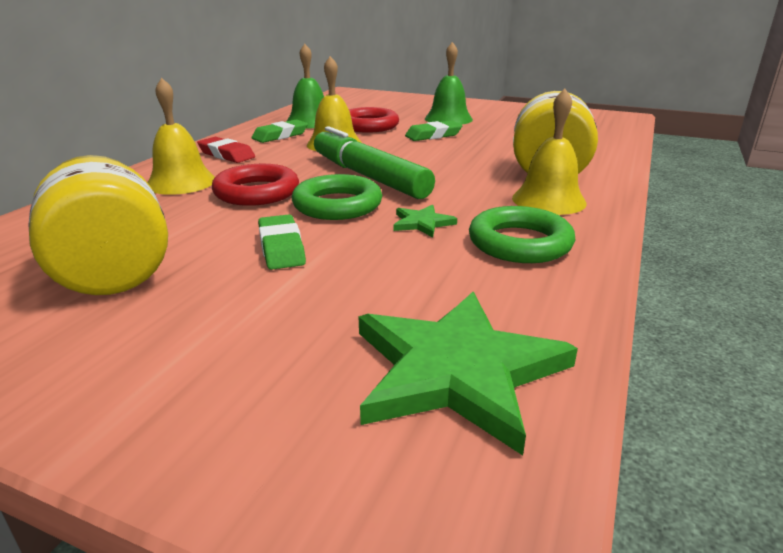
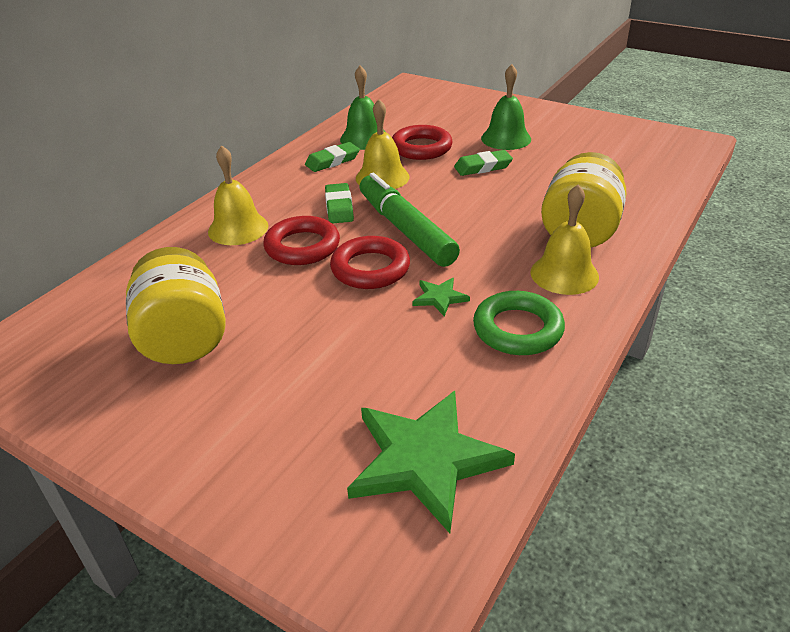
camera: 10 degrees right, 10 degrees up
(226, 155) = (280, 189): red eraser -> none
(281, 247) = (316, 320): green eraser -> green eraser (339, 207)
(337, 205) = (370, 268): green ring -> red ring

